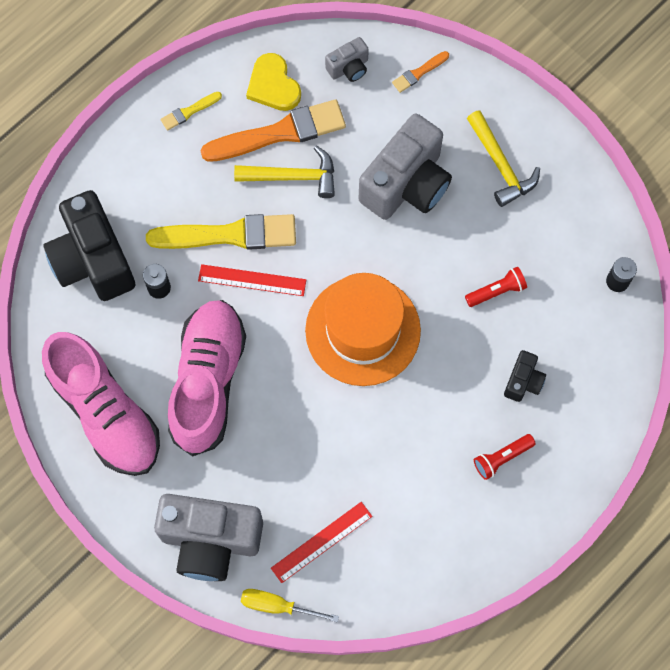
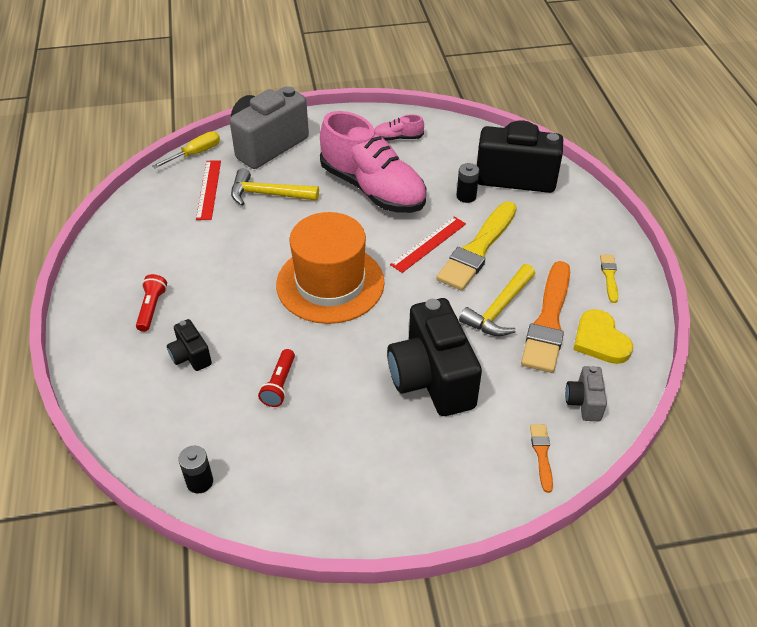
camera: 125 degrees right, 25 degrees down
(105, 412) = (398, 138): pink shoe -> pink shoe, size x0.41
(273, 85) = (600, 340): yellow heart -> yellow heart turned 120 degrees counterclockwise
(406, 184) = (431, 379): grey camera -> black camera
(501, 165) = (392, 461): yellow hammer -> yellow hammer (268, 194)

